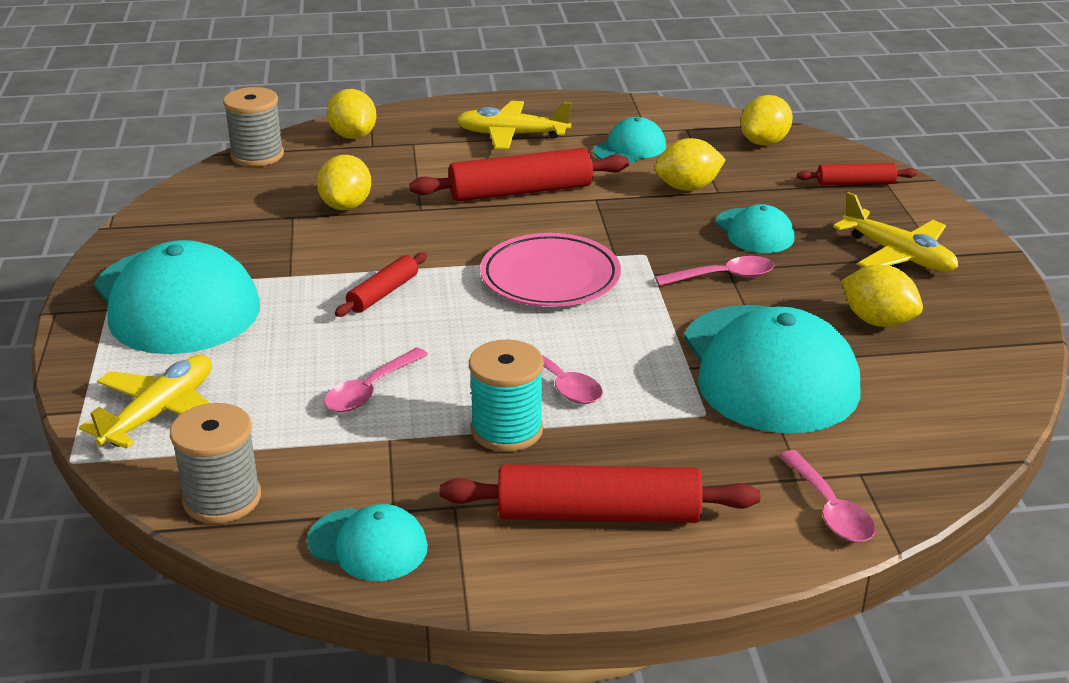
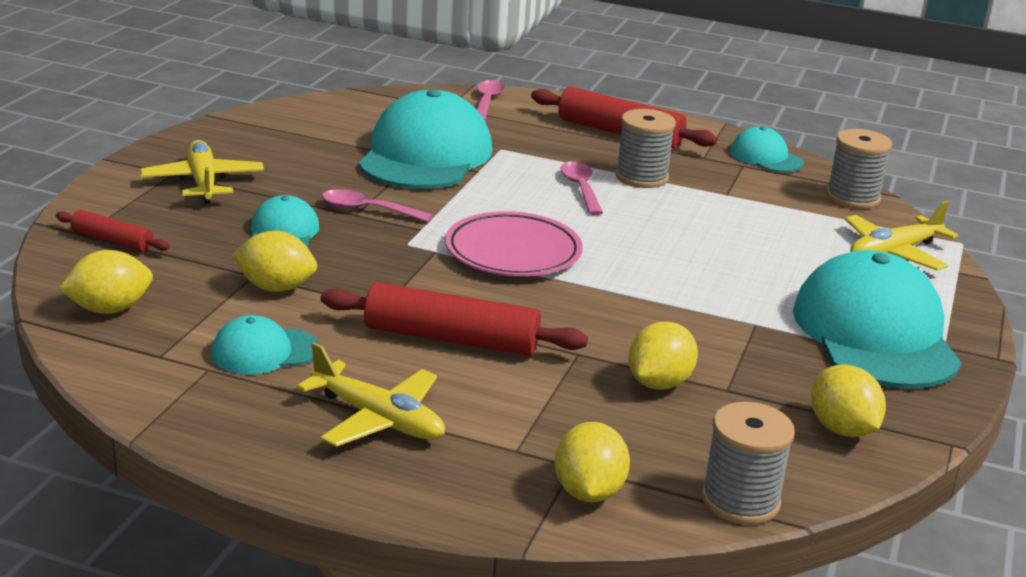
camera: 155 degrees left, 5 degrees down
(370, 390) = (724, 222): pink spoon -> none
(383, 293) = (673, 283): red rolling pin -> none
(507, 430) = (641, 177): turquoise spool -> grey spool
(877, 321) = (304, 155): yellow lemon -> yellow lemon (842, 429)

